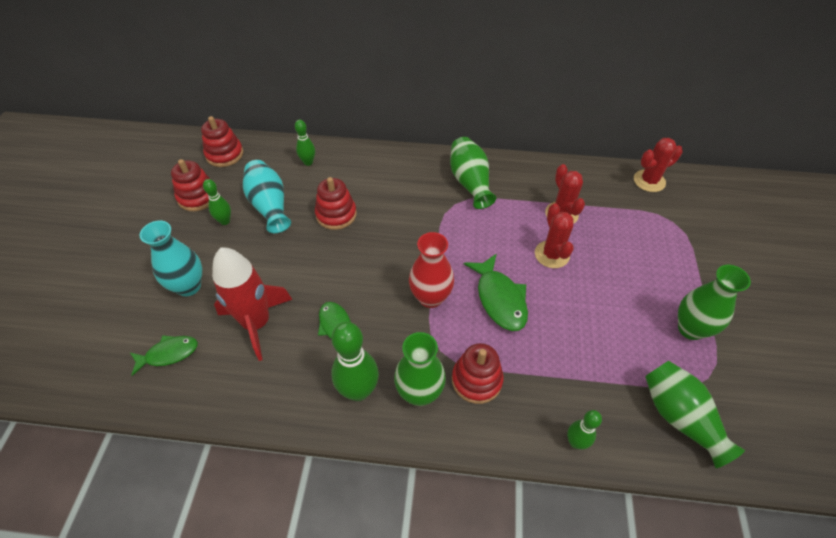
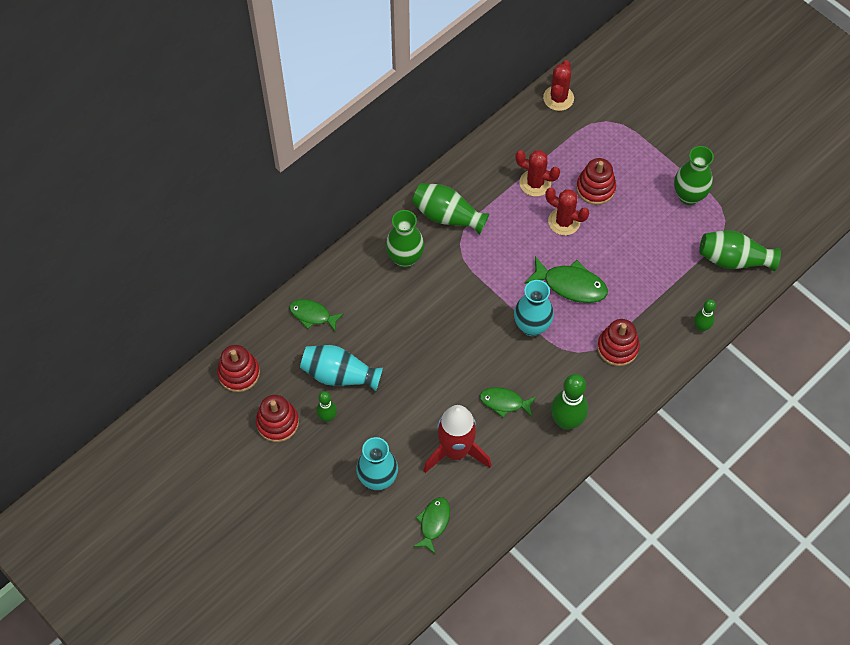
camera: 50 degrees left, 10 degrees up
(308, 162) = (312, 315): green bowling pin -> green fish
(336, 214) = (394, 333): red stacking toy -> red stacking toy (595, 188)
(419, 393) = (598, 387): green vase -> green vase (405, 258)
(430, 297) = (531, 326): red vase -> turquoise vase

